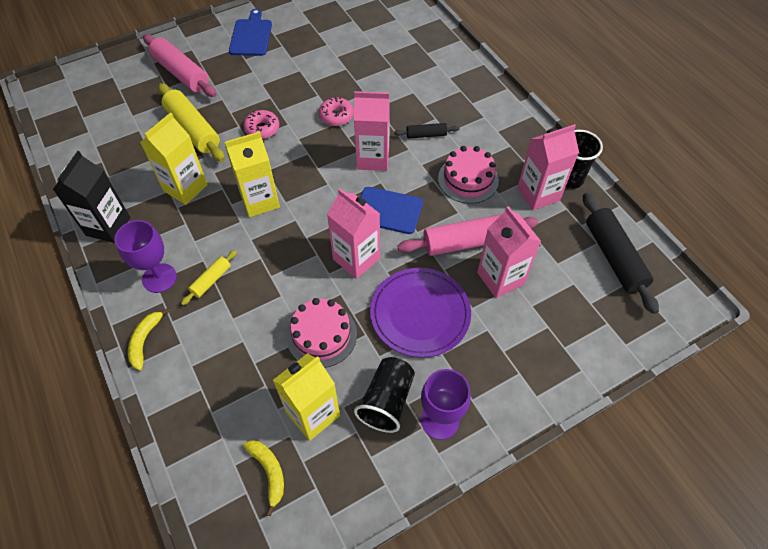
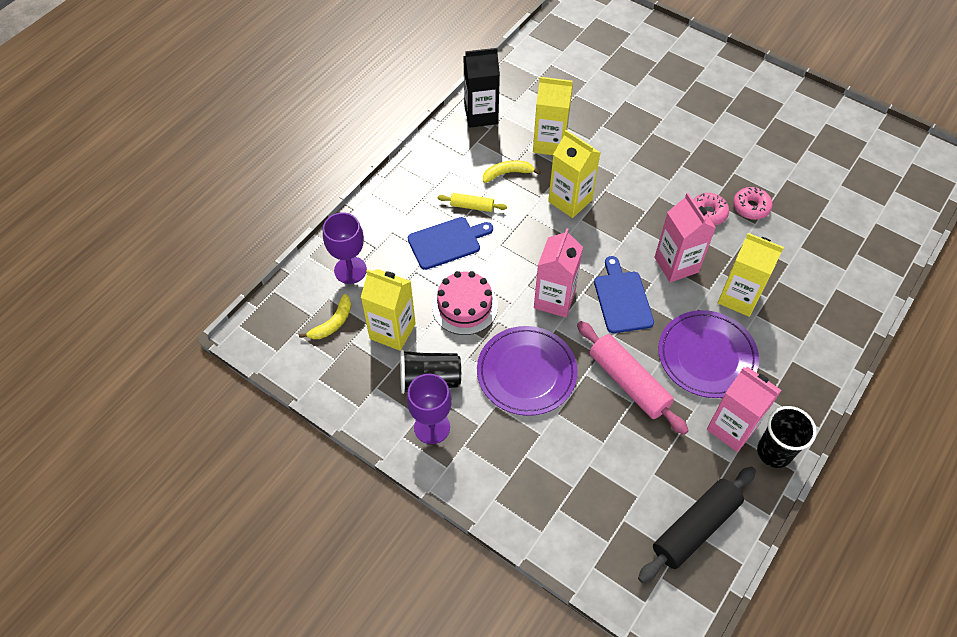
camera: 65 degrees right, 0 degrees up
(145, 341) = (397, 192): yellow banana -> yellow banana (507, 173)
(159, 278) = (454, 172): purple goblet -> purple goblet (350, 270)
(181, 73) = (671, 75): pink rolling pin -> none
(193, 129) = (614, 116): yellow rolling pin -> none
(251, 36) = (758, 100): blue cutting board -> blue cutting board (447, 242)
(262, 129) = (650, 164): pink donut -> pink donut (751, 207)
(426, 135) = (739, 297): black rolling pin -> yellow carton
(468, 179) = (706, 356): pink cake -> purple plate
(500, 278) = (604, 427): pink carton -> none

